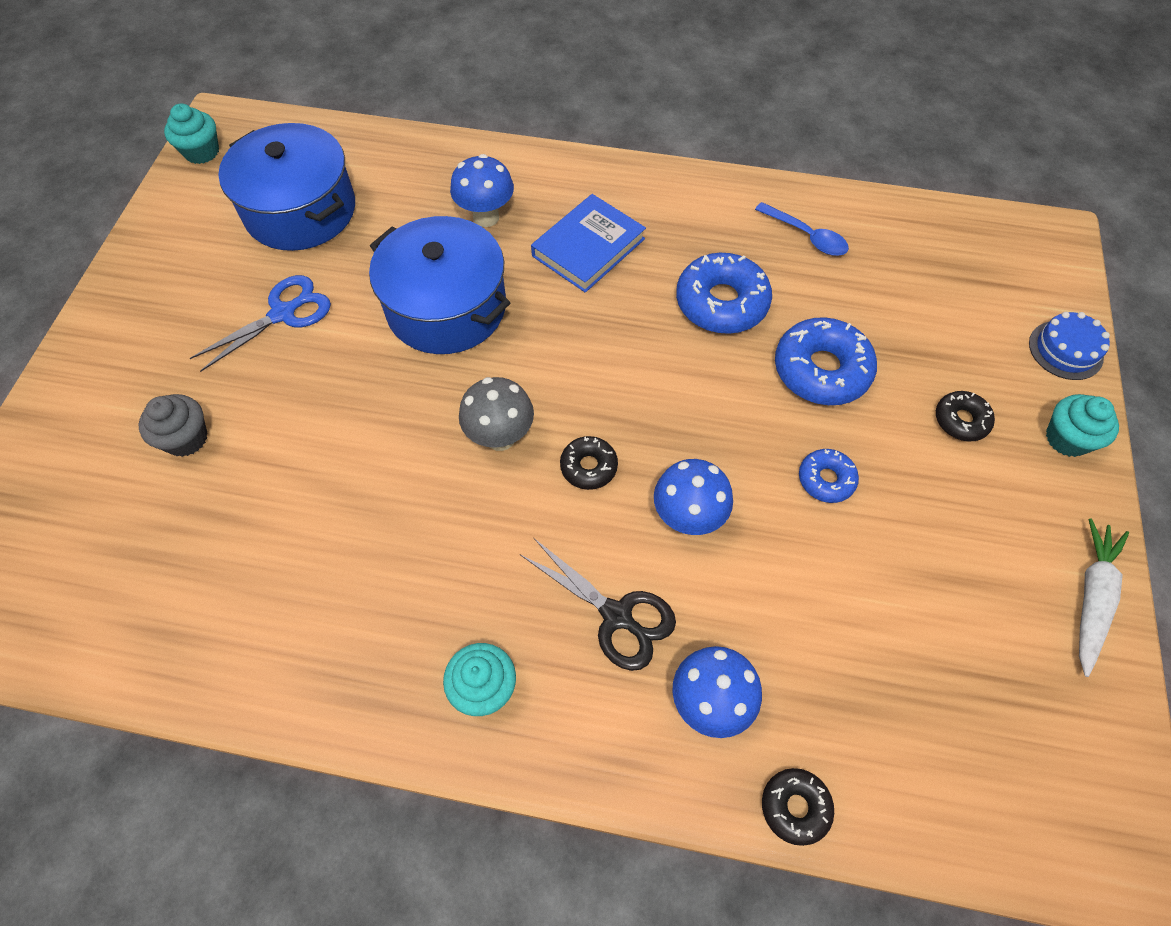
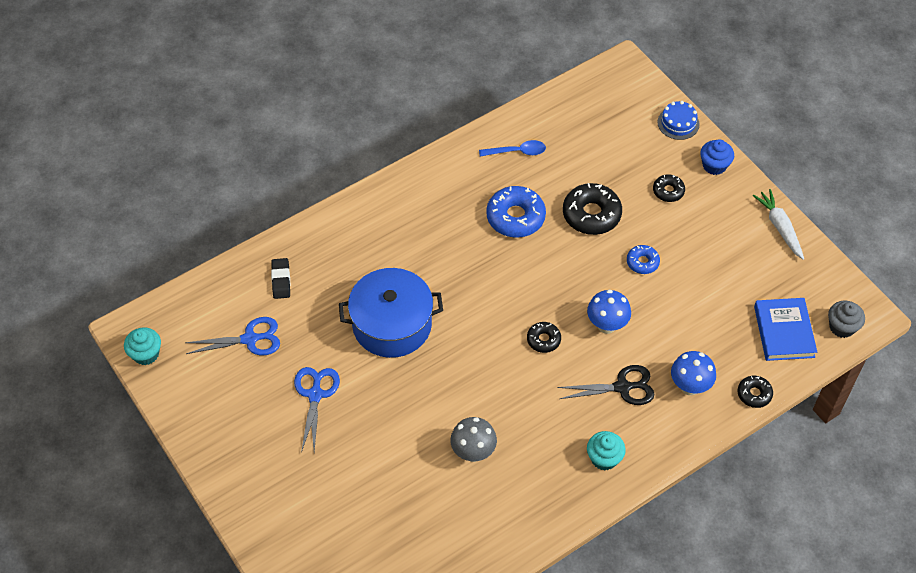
camera: 45 degrees left, 5 degrees down
(186, 438) = (350, 486): grey cupcake -> grey cupcake (842, 327)
(300, 210) = (250, 339): blue pot -> blue scissors
(400, 179) = (281, 280): none -> black eraser
(486, 217) = (353, 264): blue mushroom -> none
(500, 437) = (491, 360): grey mushroom -> grey mushroom (473, 453)
(588, 247) = (423, 239): blue book -> blue book (784, 331)
(821, 370) = (591, 214): blue donut -> black donut
(1067, 438) = (714, 165): turquoise cupcake -> blue cupcake

